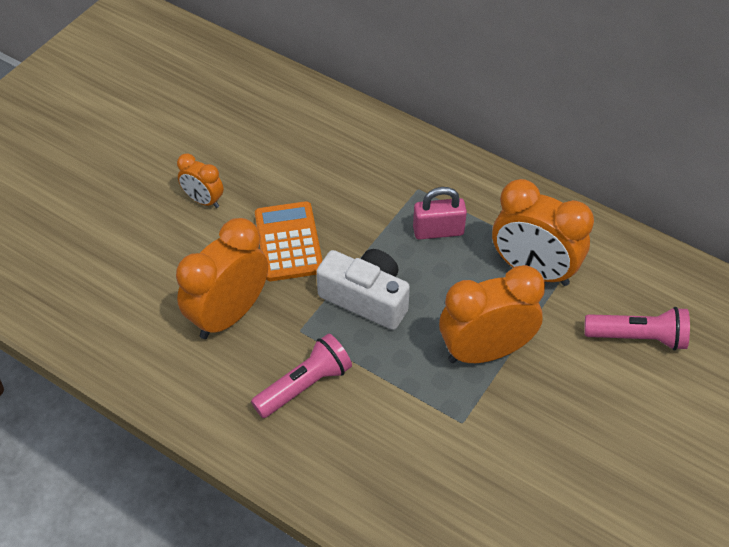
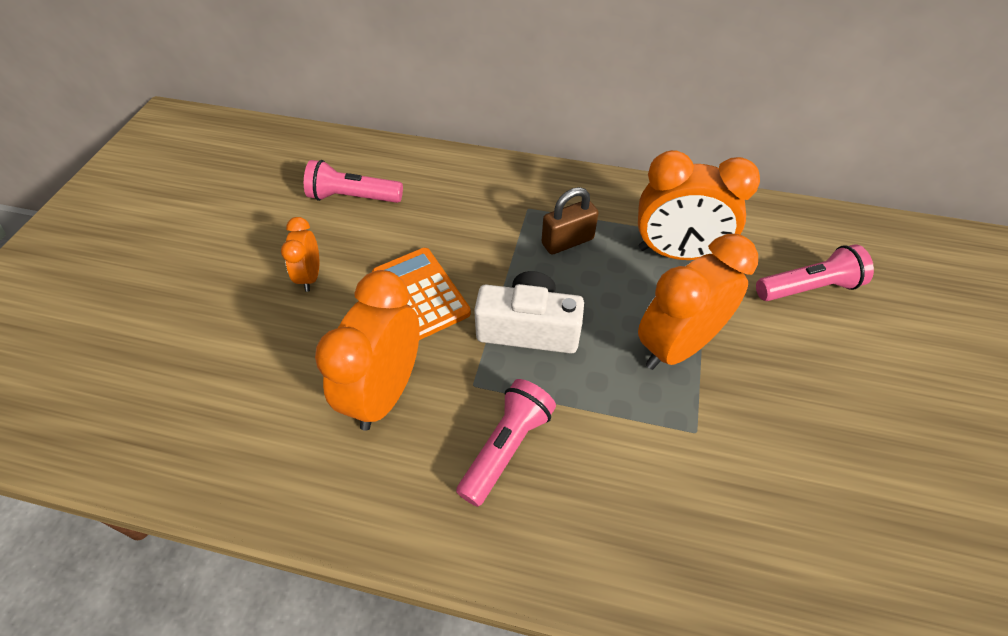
camera: 20 degrees left, 0 degrees up
(203, 200) = (310, 276): orange clock -> orange clock turned 75 degrees clockwise
(265, 135) = (353, 197): none -> pink flashlight
(438, 231) = (567, 241): pink padlock -> brown padlock

